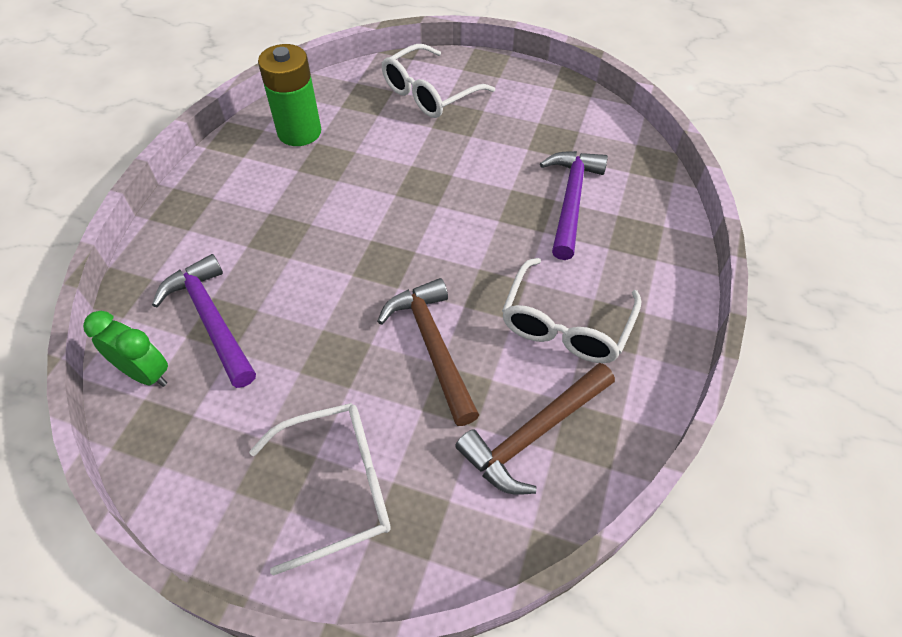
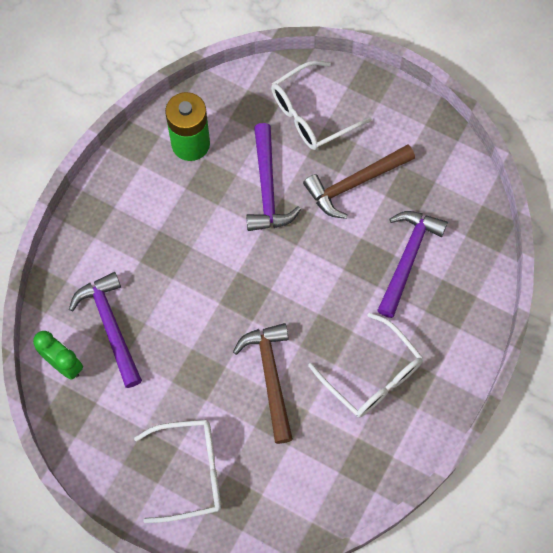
camera: 10 degrees right, 15 degrees up
(393, 158) = (267, 187): none -> purple hammer
(534, 434) = (329, 458): brown hammer -> brown hammer (355, 183)
(565, 325) = (372, 375): white glasses -> white glasses turned 75 degrees counterclockwise

